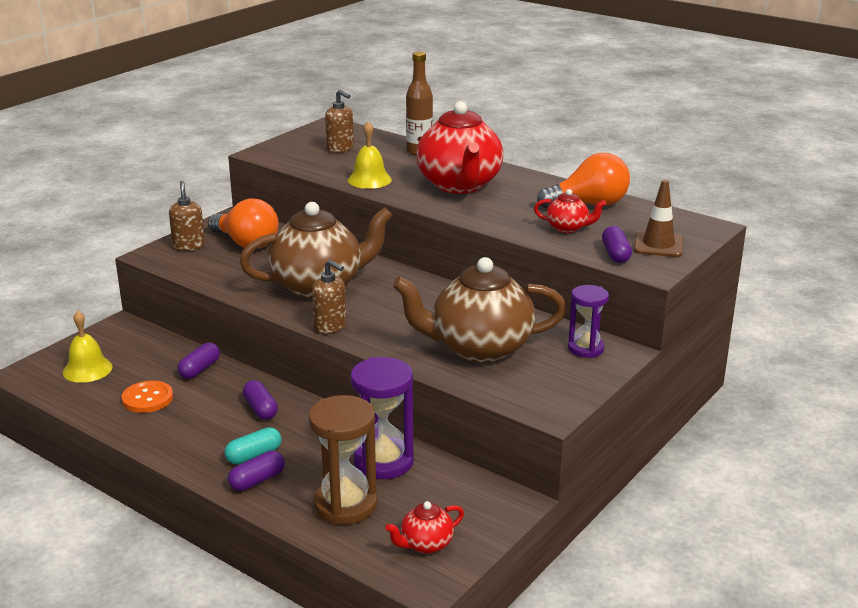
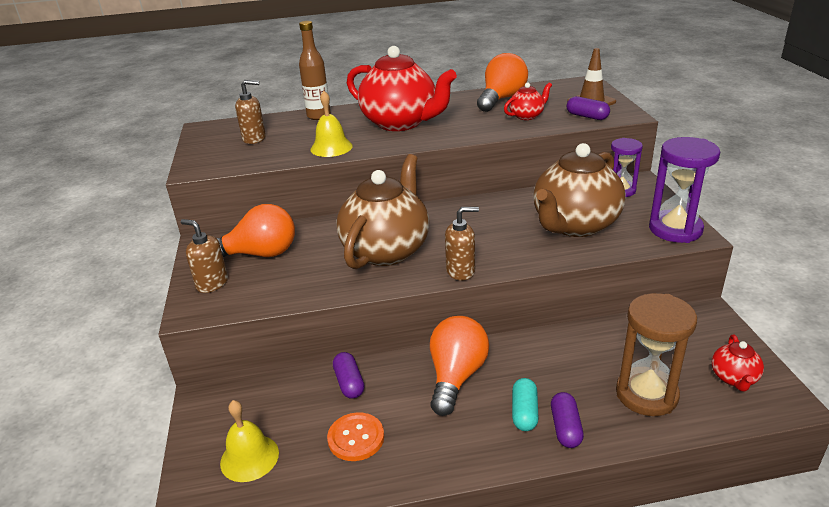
camera: 45 degrees left, 5 degrees up
(260, 409) = (456, 376): purple capsule -> orange light bulb
(383, 462) = (602, 348): purple hourglass -> purple hourglass (675, 229)

